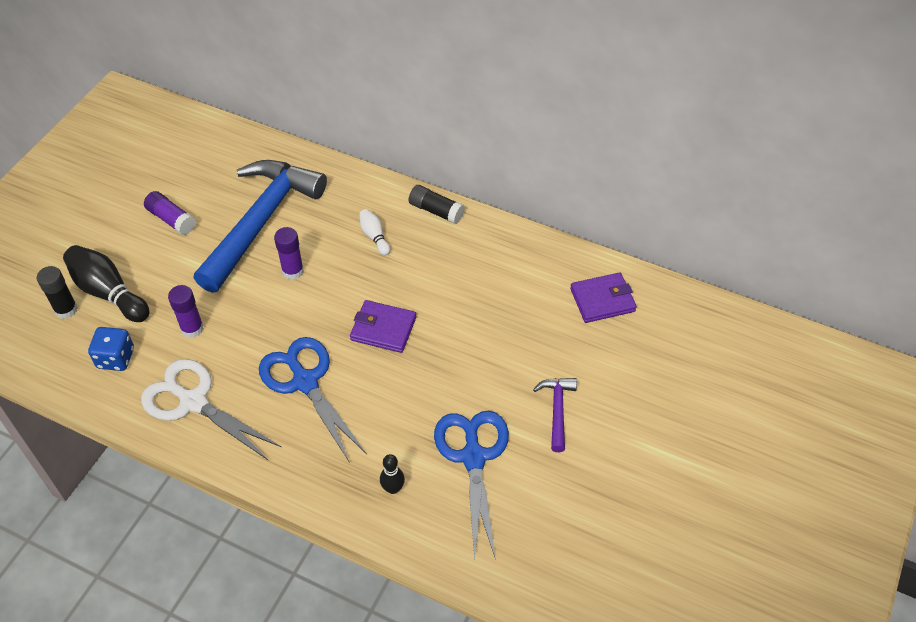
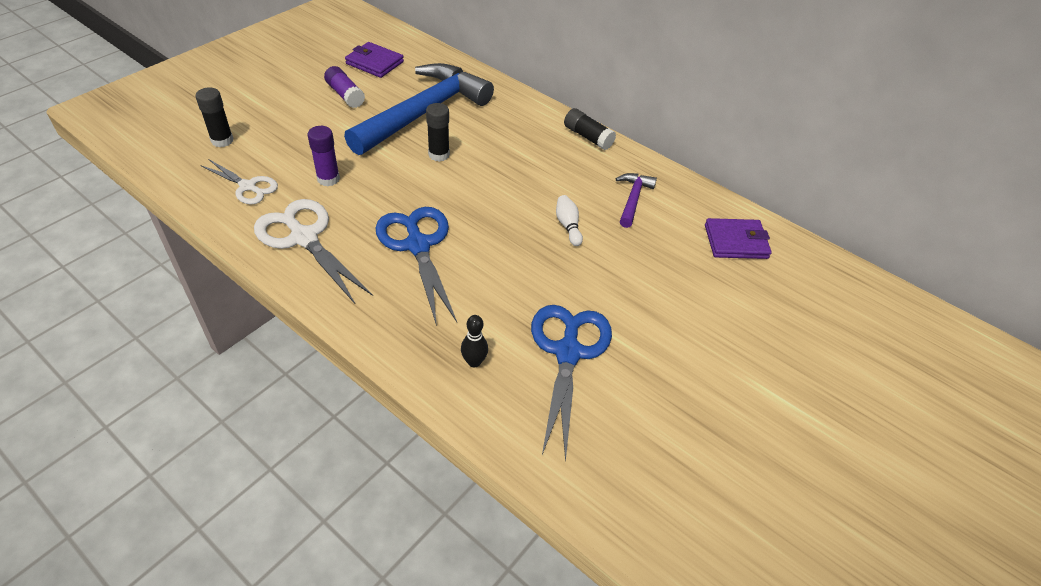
camera: 10 degrees right, 5 degrees down
(109, 292) = (266, 136): black bowling pin -> none
(115, 358) = (248, 187): blue dice -> white scissors
(293, 271) = (439, 155): purple glue stick -> black glue stick
(374, 236) = (524, 144): white bowling pin -> white bowling pin (568, 226)
(383, 328) = (509, 218): purple wallet -> purple wallet (374, 63)
(557, 410) = (668, 329): purple hammer -> purple hammer (633, 199)

